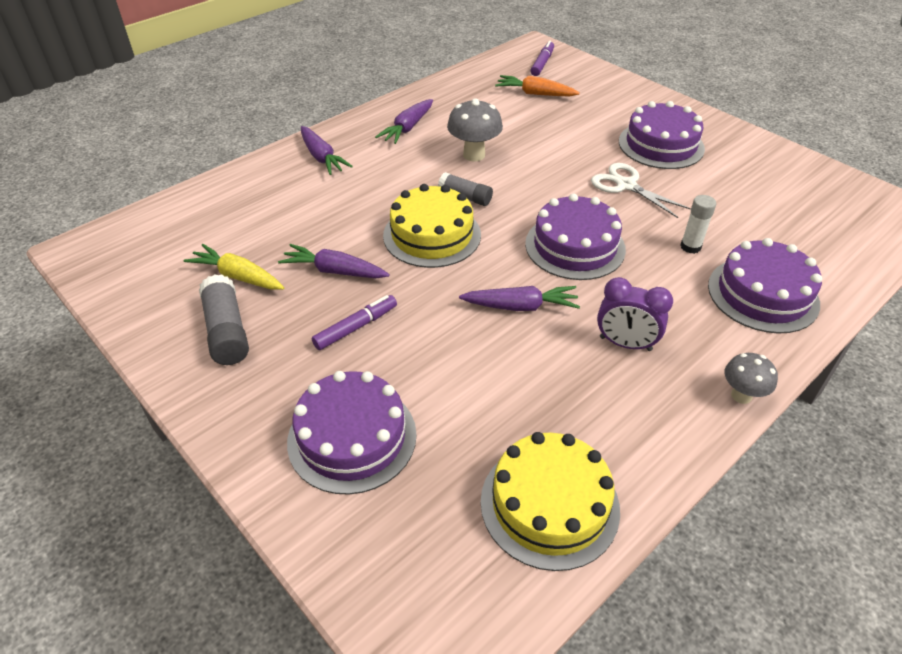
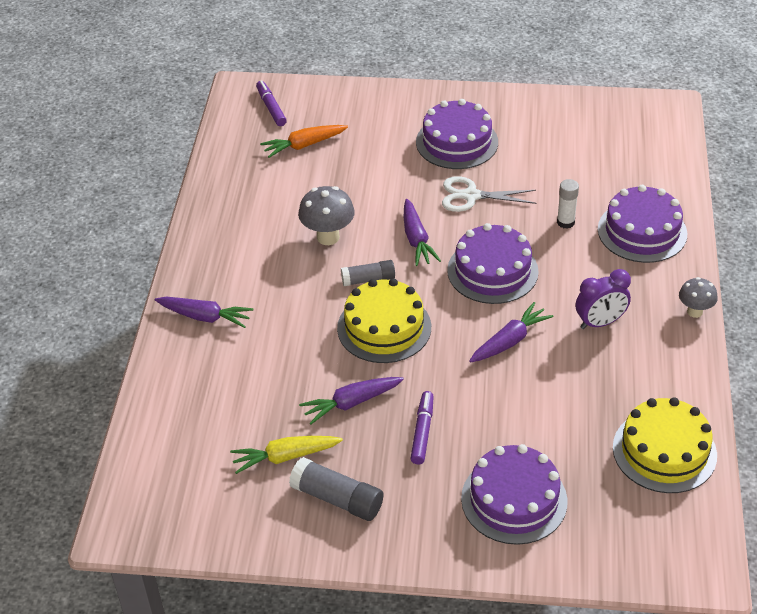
camera: 40 degrees left, 0 degrees up
(407, 128) = (240, 244): purple carrot -> purple carrot (416, 240)

